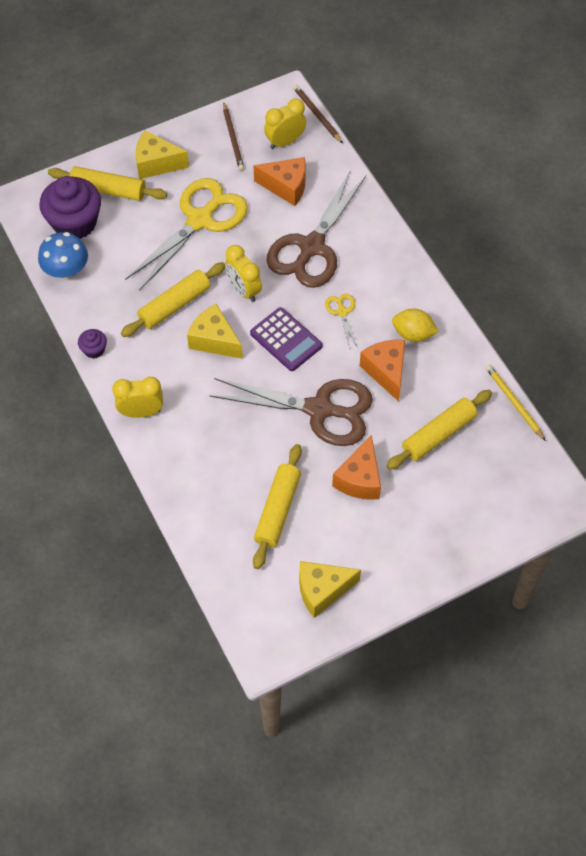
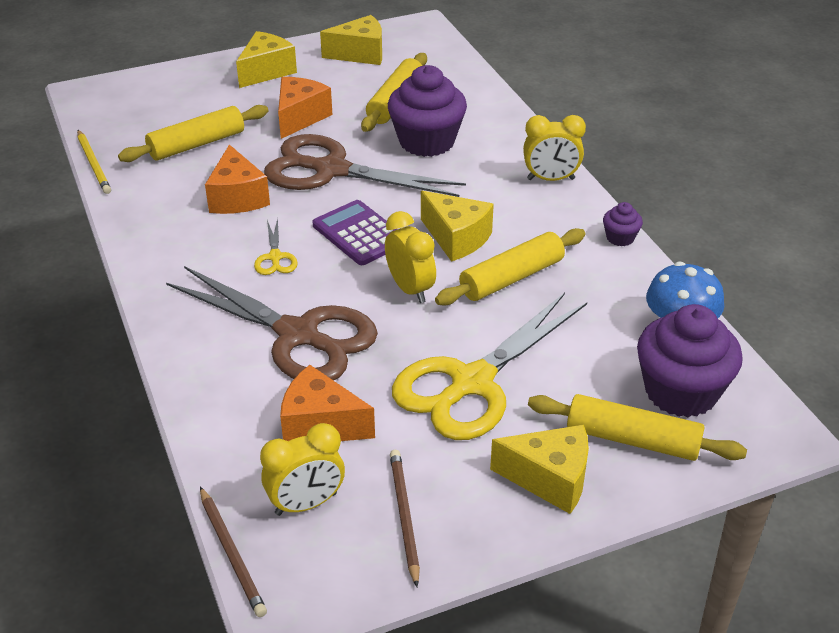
camera: 175 degrees left, 20 degrees down
(244, 453) = (427, 141): none -> purple cupcake
(312, 247) = (298, 335): brown scissors -> brown scissors turned 90 degrees clockwise
(408, 551) = (266, 71): none -> yellow cheese
(413, 334) = (187, 230): yellow lemon -> none

